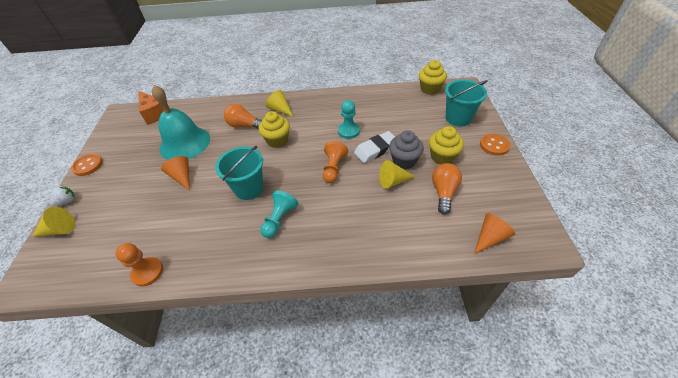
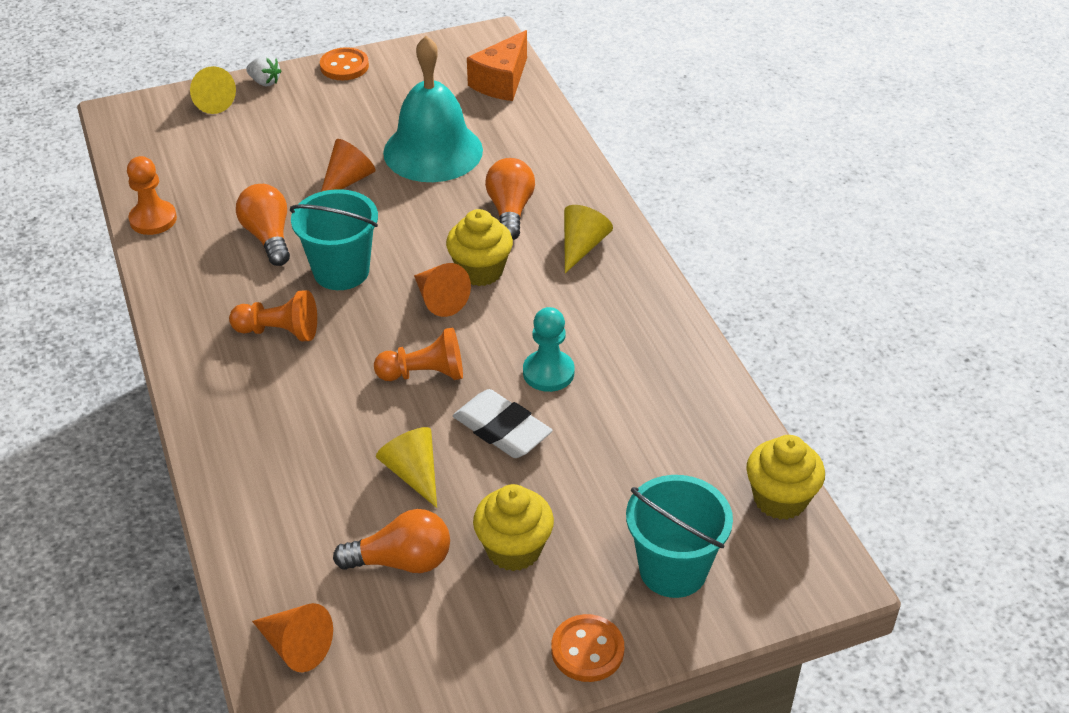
camera: 70 degrees right, 5 degrees down
(203, 215) = (268, 237): none -> orange light bulb
(279, 219) = (279, 331): turquoise pawn -> orange pawn
(288, 156) = (439, 300): none -> orange cone
(404, 161) = (479, 482): grey cupcake -> none

